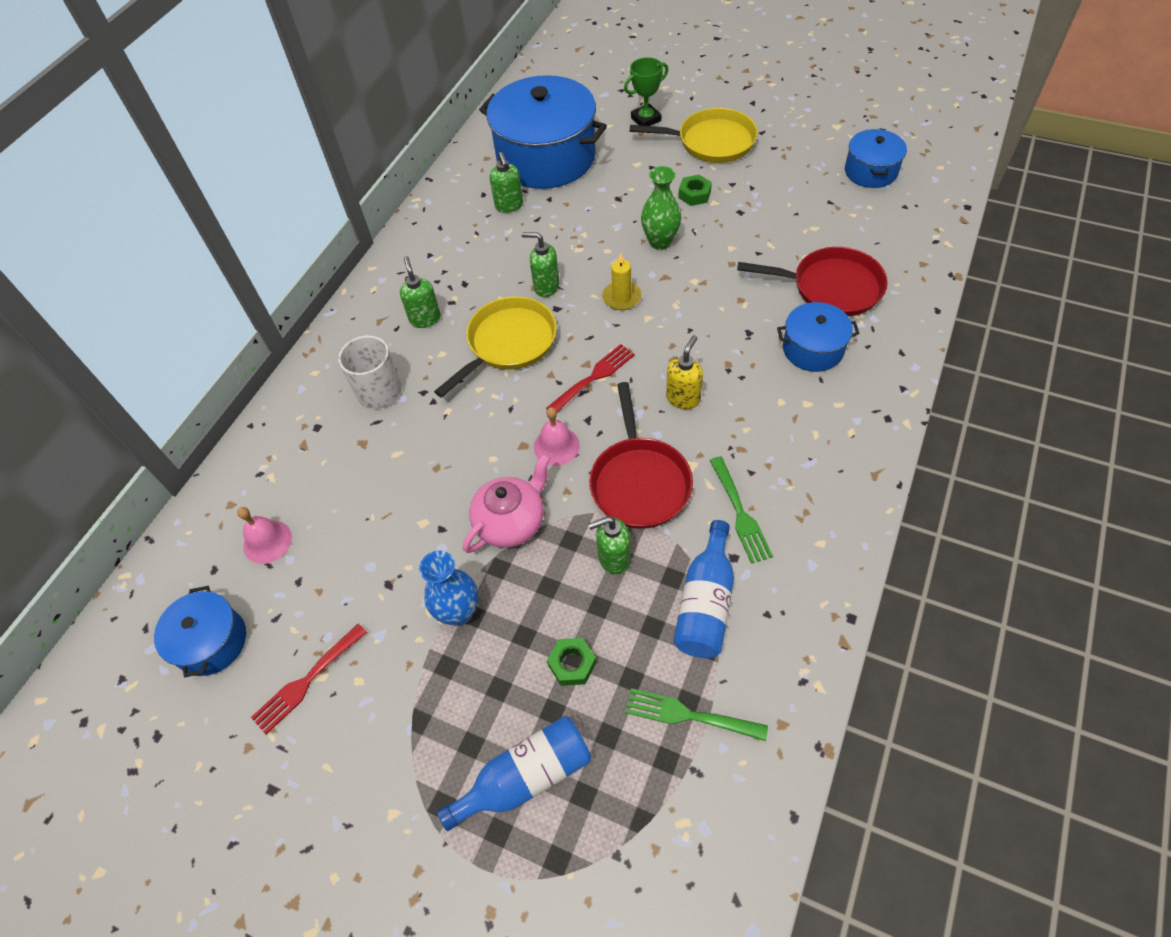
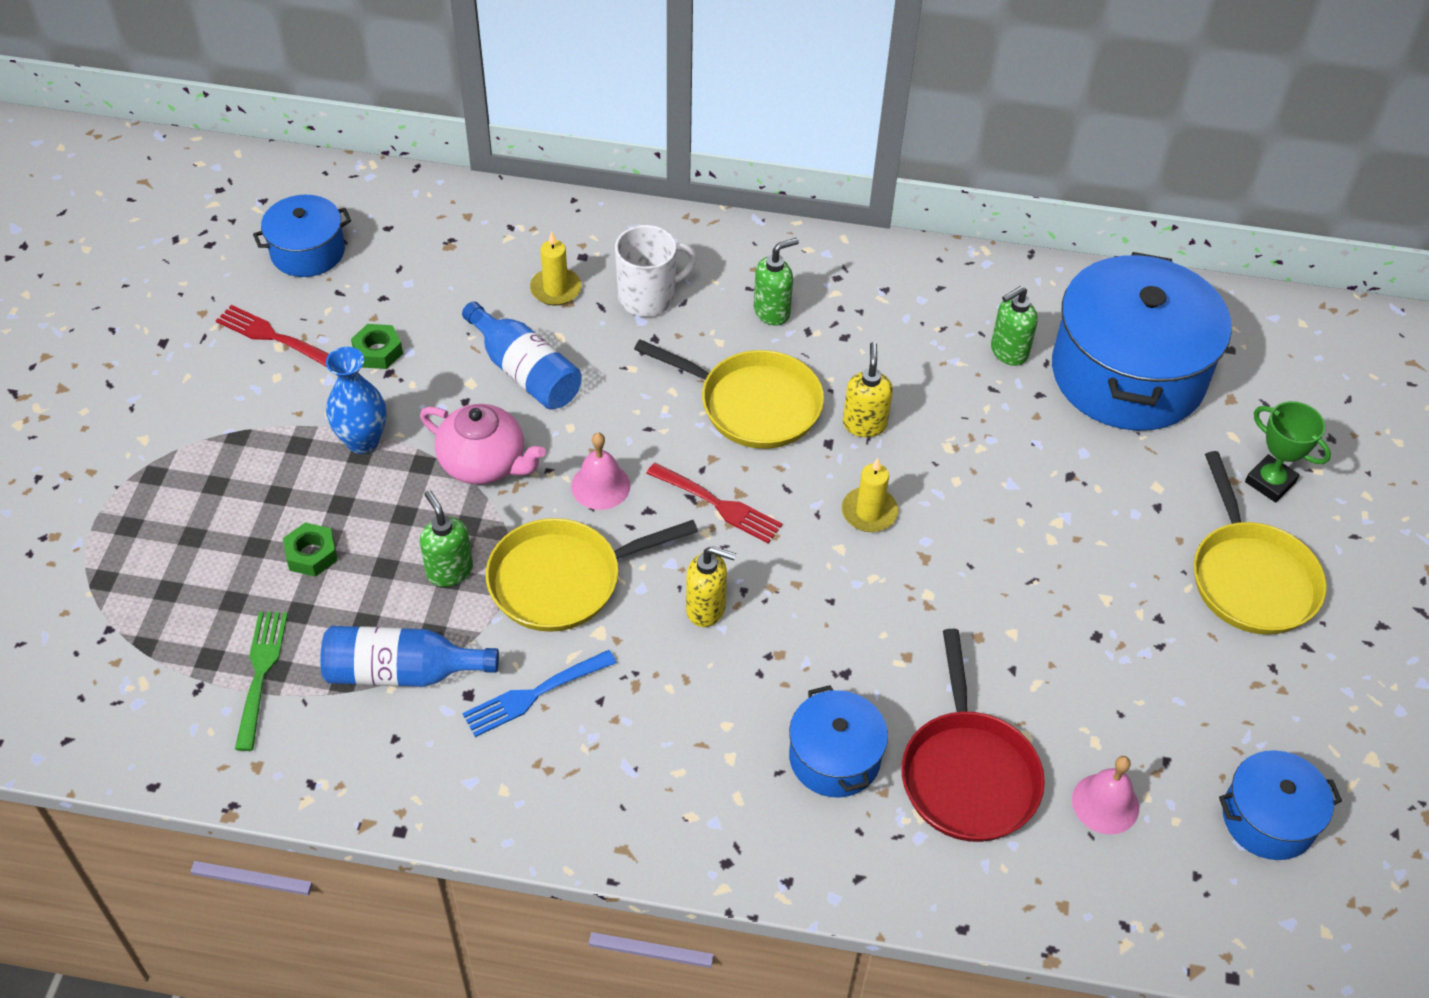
camera: 70 degrees right, 5 degrees down
(267, 541) = (427, 259): pink bell -> pink bell (1105, 803)
(344, 450) = (556, 289): none -> yellow candle
(526, 777) = (184, 538): blue bottle -> blue bottle (525, 372)
(546, 287) = (864, 424): green soap dispenser -> yellow soap dispenser
(639, 482) = (563, 580): red pan -> yellow pan
(660, 242) = (995, 541): green vase -> none
(694, 194) = (1114, 570): green nut -> green nut (378, 352)
(740, 513) = (534, 694): green fork -> blue fork

